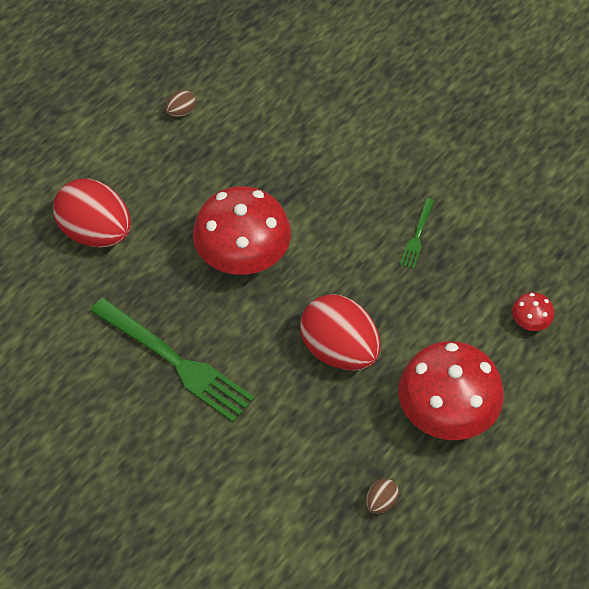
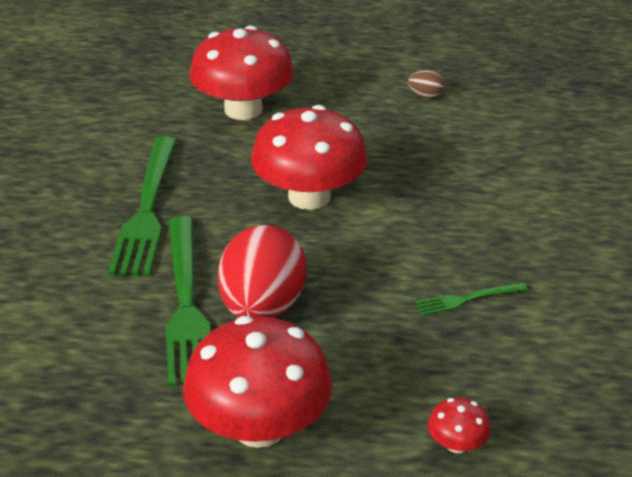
camera: 55 degrees right, 20 degrees down
(96, 232) = (243, 109): red egg -> red mushroom
(302, 392) = (186, 304): none -> green fork
(381, 502) = (93, 426): brown egg -> none

